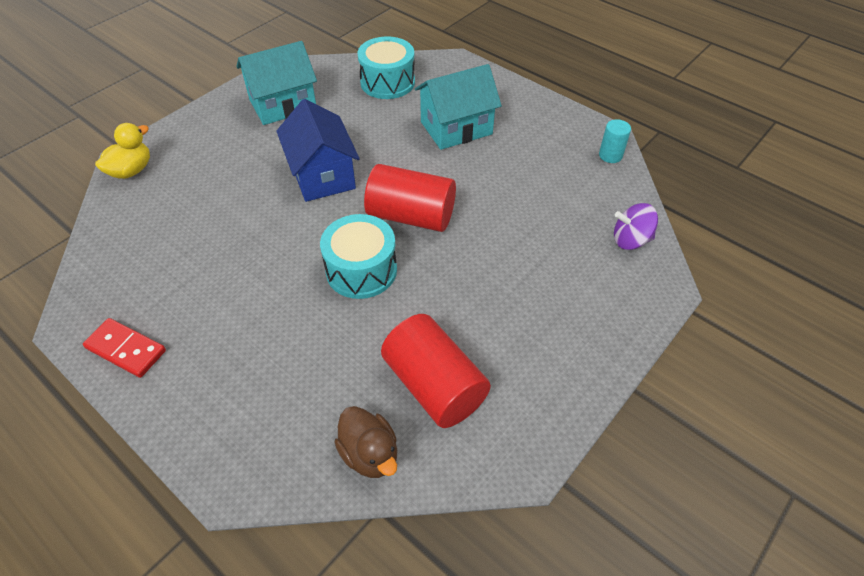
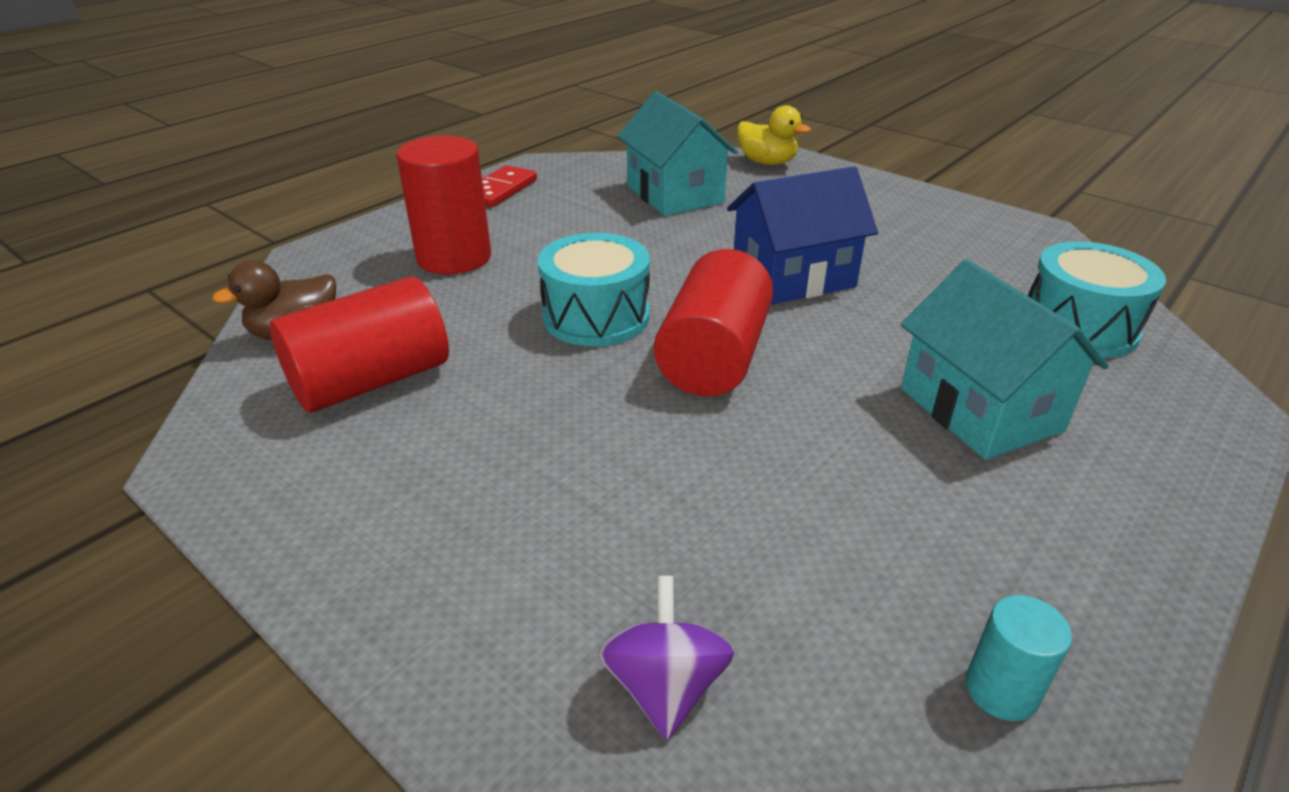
camera: 90 degrees right, 15 degrees down
(260, 365) = (454, 257): none -> red cylinder
(283, 104) = (948, 237): turquoise house -> turquoise house (675, 194)

